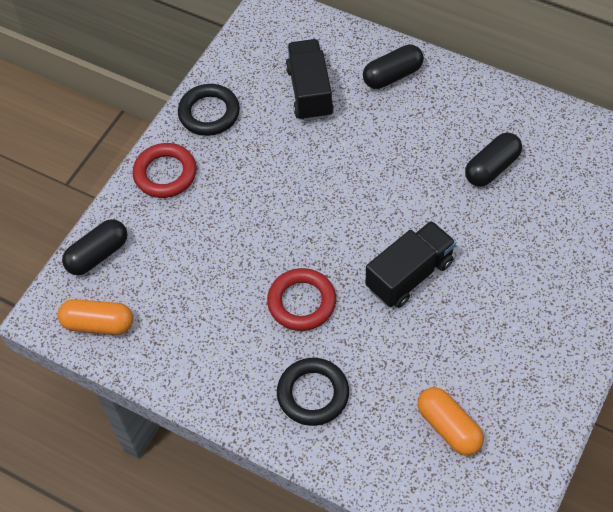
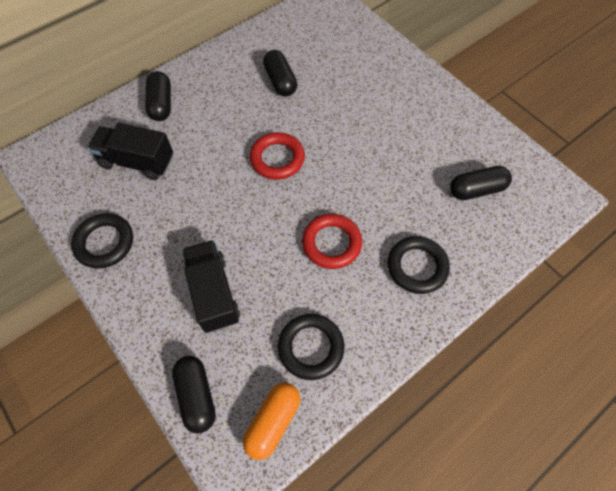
camera: 70 degrees left, 5 degrees up
(165, 174) = (144, 302): red ring -> red ring (277, 159)
(180, 327) = (311, 347): none -> black ring
(409, 275) = (343, 163): black truck -> black truck (214, 293)
(448, 427) = (476, 190): orange capsule -> black capsule

